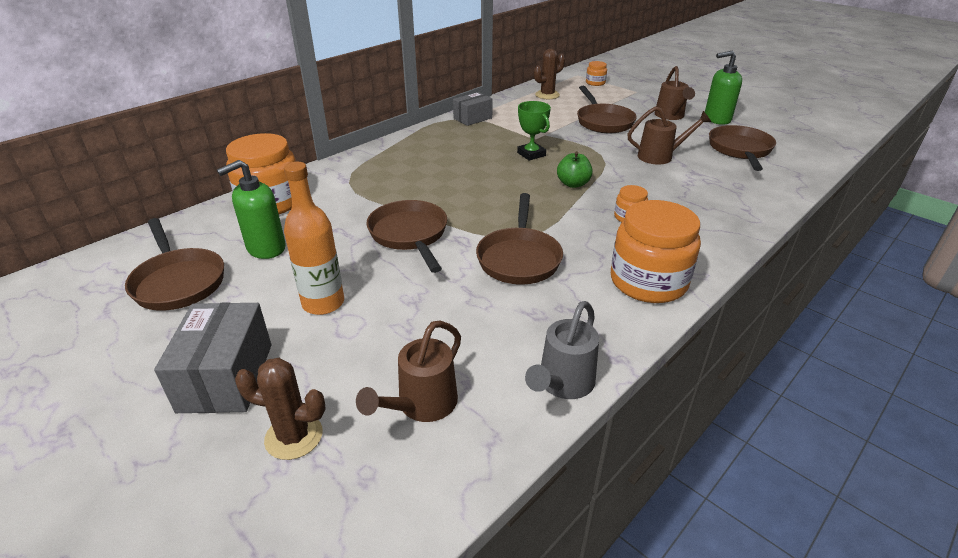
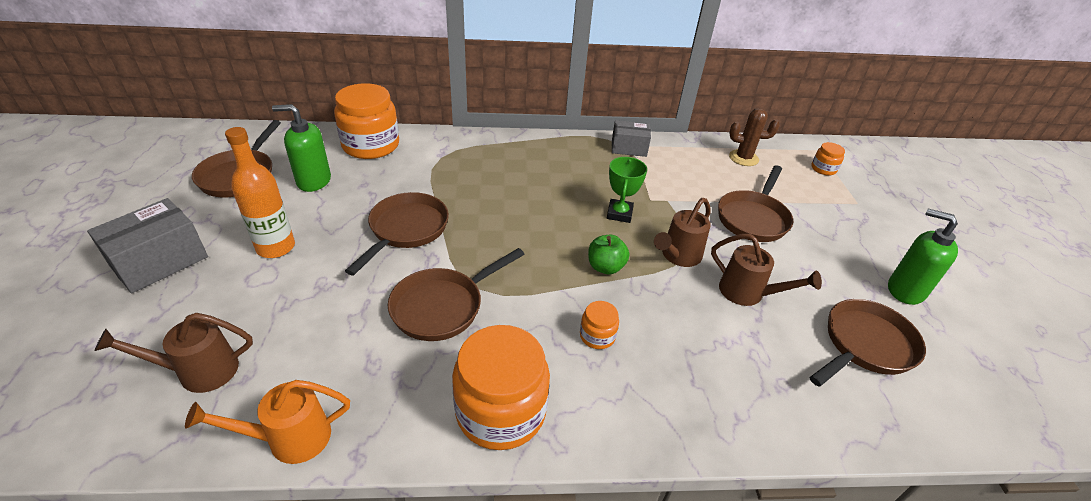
camera: 40 degrees right, 5 degrees up
(294, 436) = (122, 330): brown cactus -> none
(562, 384) = (289, 438): grey watering can -> orange watering can
(670, 116) = (847, 254): brown watering can -> brown watering can (678, 256)

